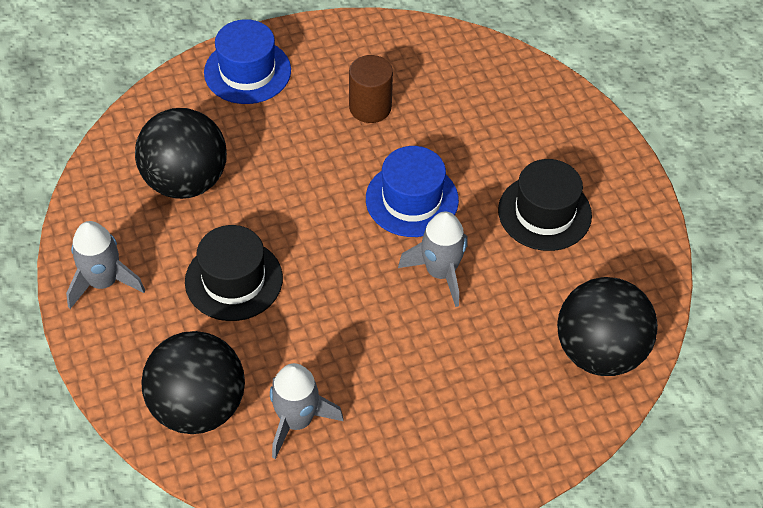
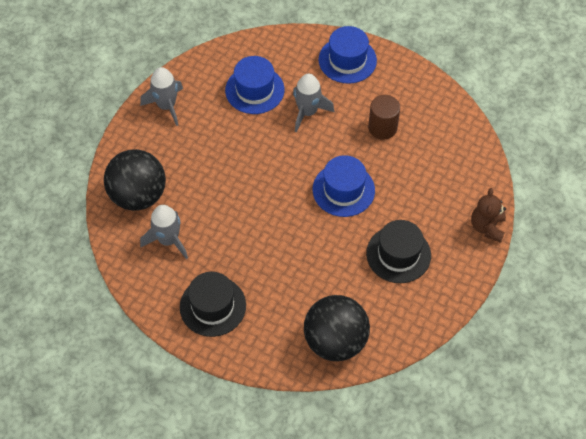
camera: 50 degrees right, 5 degrees up
(185, 181) = (254, 90): black ball -> blue hat
(234, 280) = (219, 154): black hat -> black hat (212, 306)
(440, 272) = (311, 235): grey rocket -> grey rocket (307, 112)
(586, 115) = (487, 227): none -> brown teddy bear

